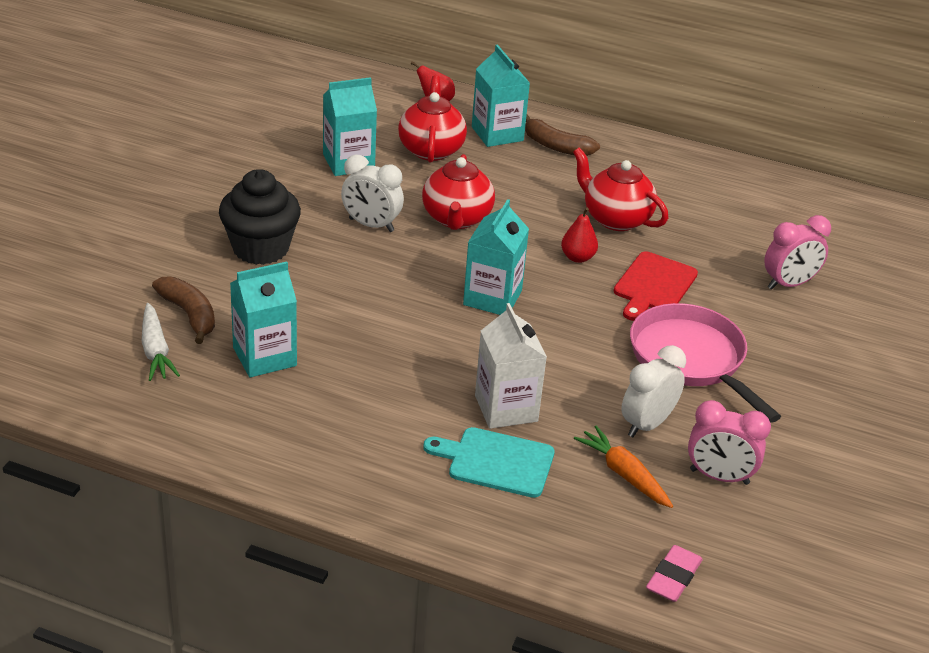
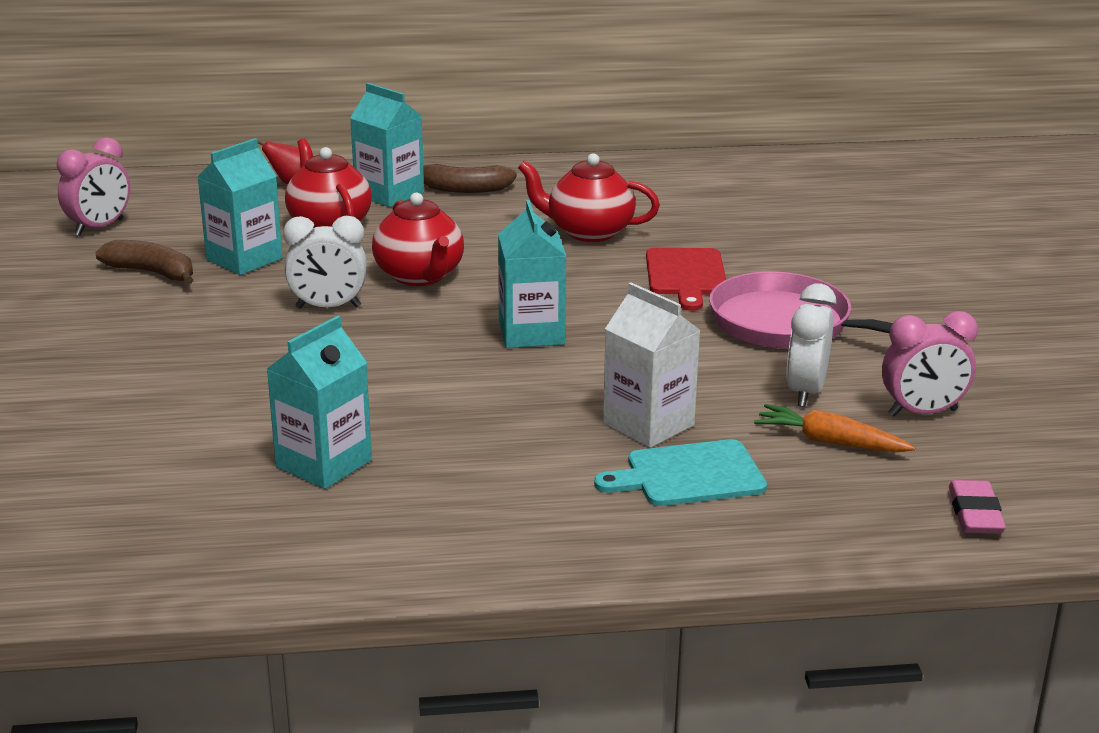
camera: 25 degrees left, 10 degrees down
(156, 350) = (178, 500): white carrot -> none
(189, 315) = (188, 452): brown banana -> brown banana (152, 272)
(260, 248) = (216, 364): black cupcake -> none
(577, 257) = (584, 274): red pear -> none
(789, 284) = (813, 238): pink clock -> pink clock (99, 227)

